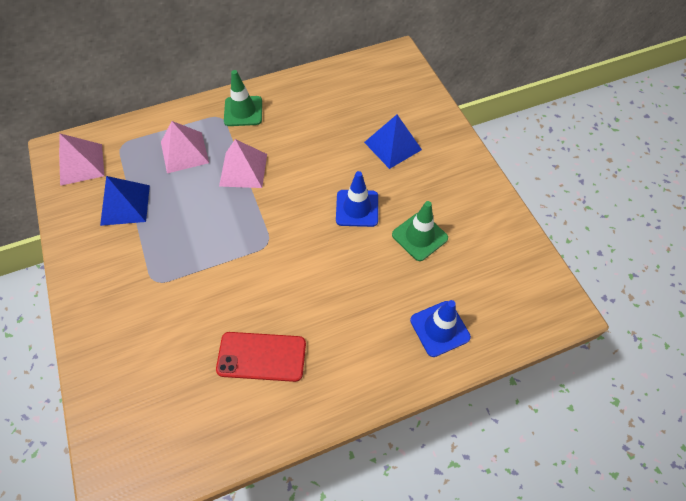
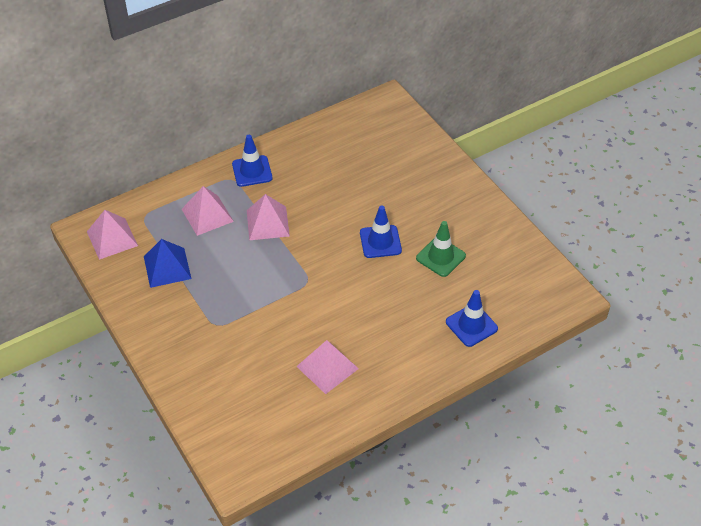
camera: 10 degrees left, 10 degrees down
(243, 111) = (252, 171): green traffic cone -> blue traffic cone
(261, 356) = (327, 367): red phone -> pink pyramid
(392, 146) = (401, 184): blue pyramid -> none

